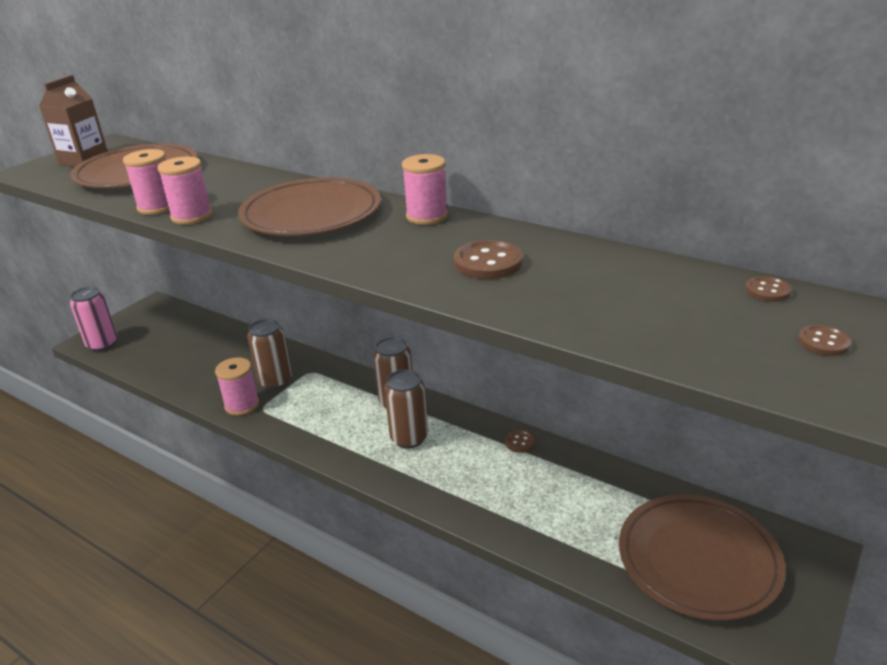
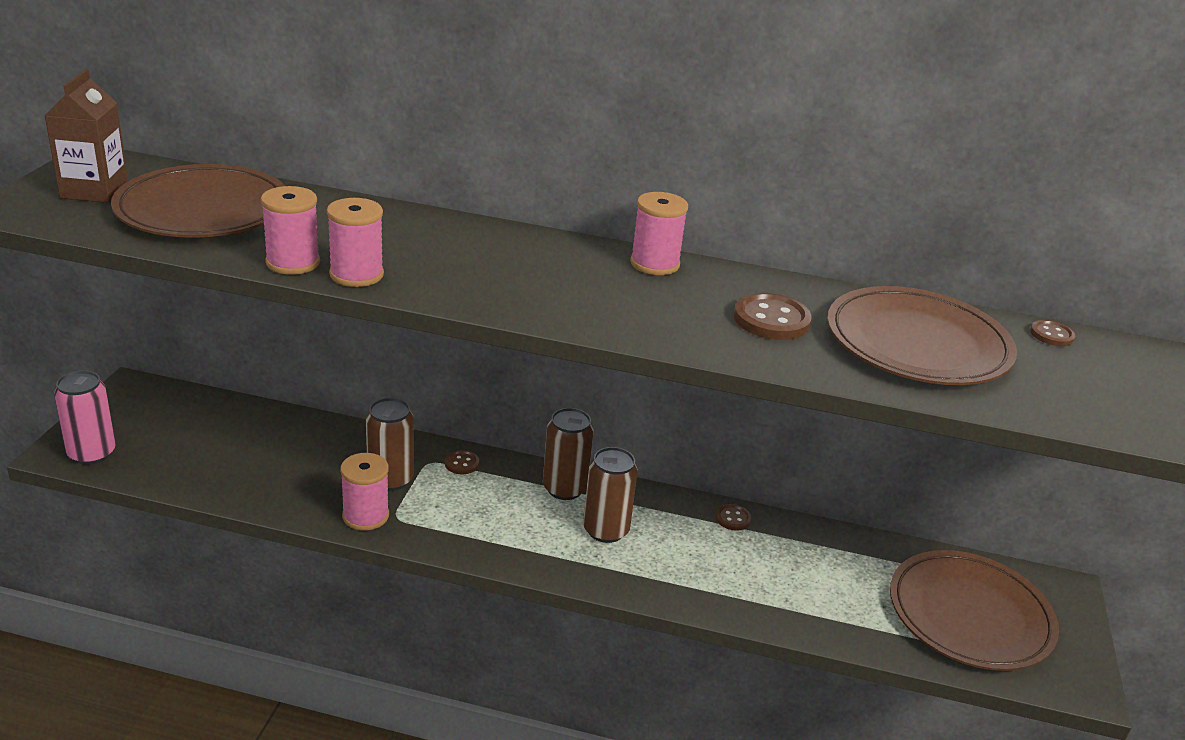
camera: 25 degrees left, 0 degrees up
(311, 214) = (512, 265): brown plate -> brown plate (917, 343)
(823, 342) = (1130, 384): brown button -> brown button (461, 463)

